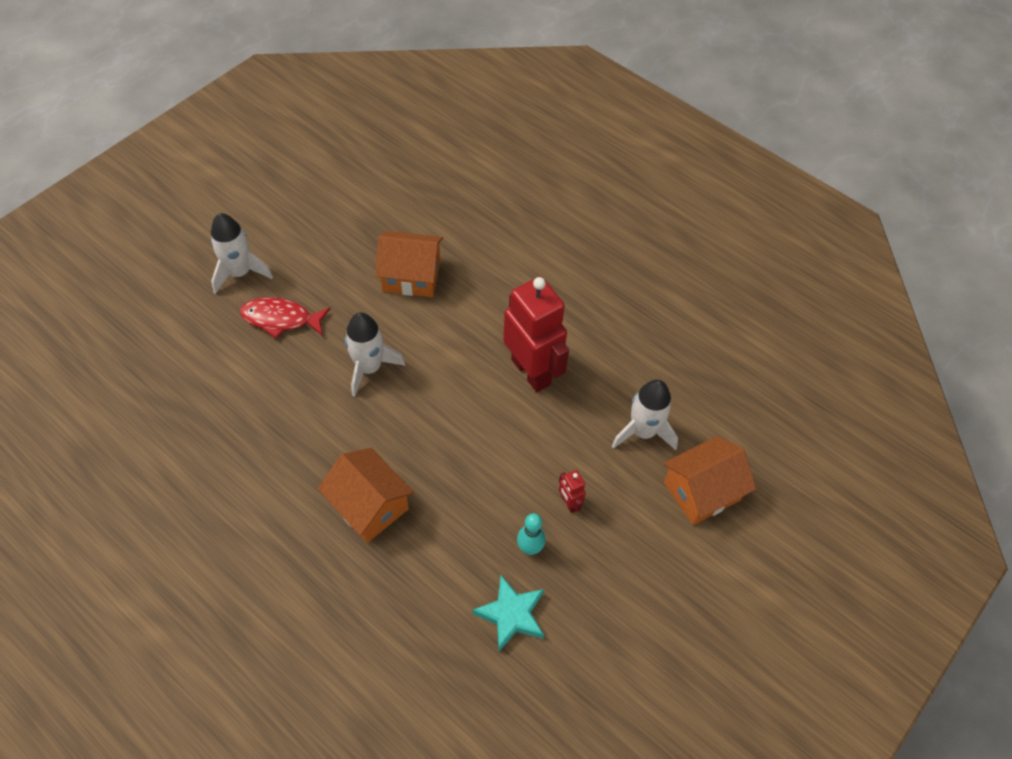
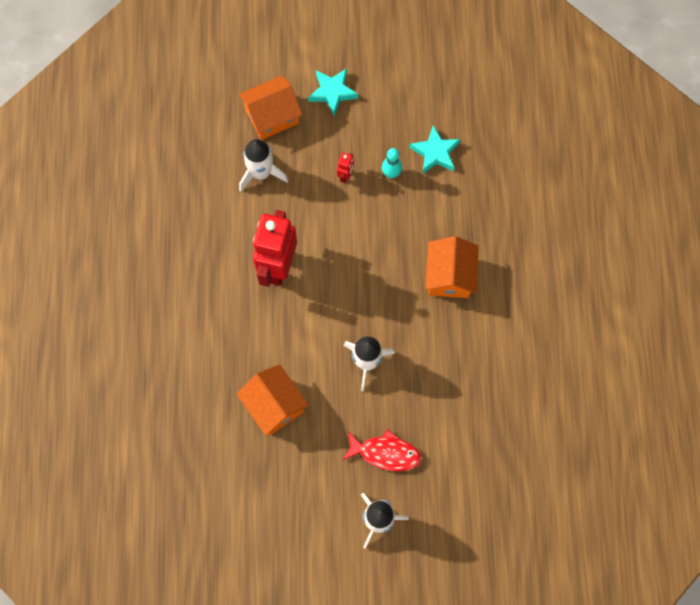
camera: 130 degrees left, 15 degrees up
(281, 319) = (385, 453): red fish -> red fish turned 45 degrees counterclockwise
(680, 573) = (332, 92): none -> turquoise star
(702, 491) = (272, 116): orange house -> orange house turned 45 degrees counterclockwise

